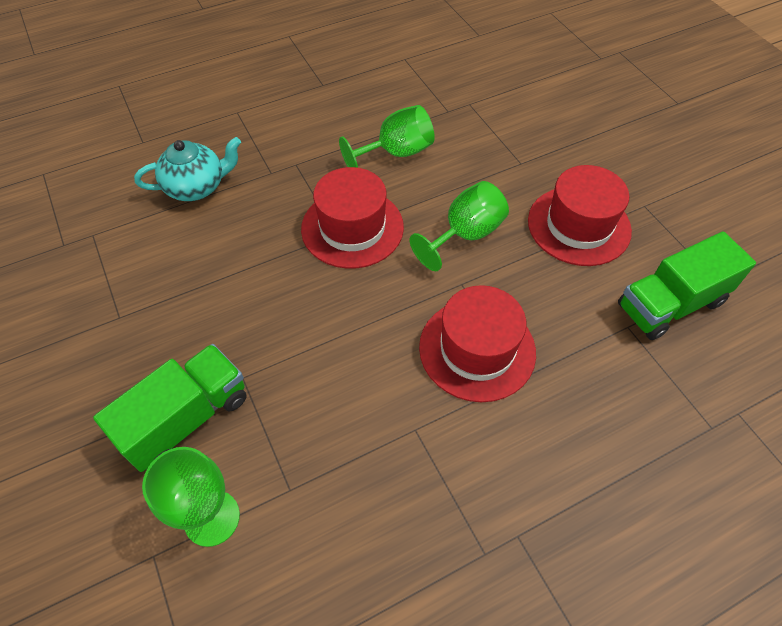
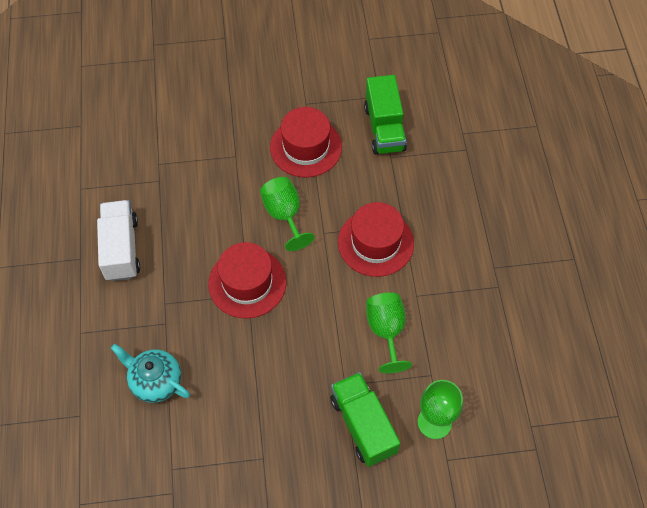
camera: 70 degrees left, 5 degrees up
(197, 187) = (155, 381): turquoise teapot -> turquoise teapot turned 60 degrees counterclockwise
(348, 110) = (121, 249): none -> white truck
(396, 153) = (186, 231): green goblet -> green goblet (386, 331)

